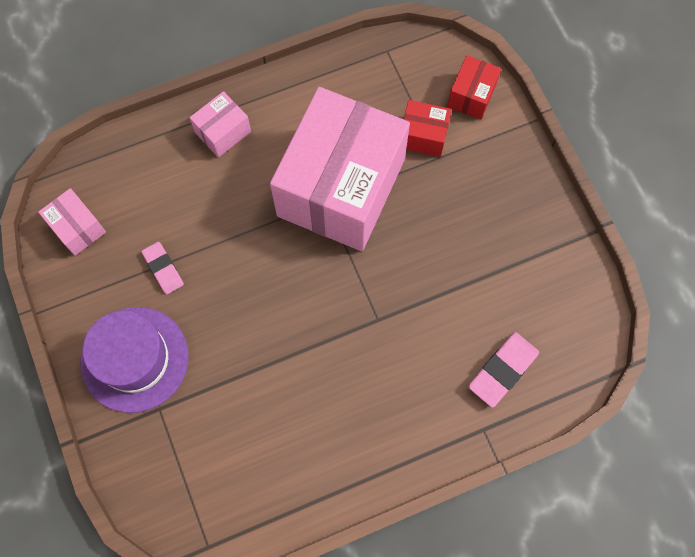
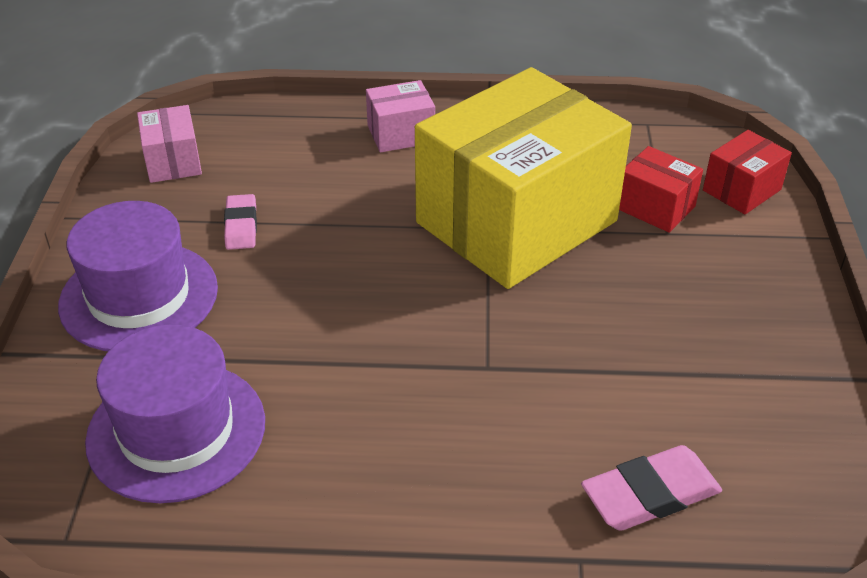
camera: 25 degrees right, 30 degrees down
(223, 448) = (176, 431): none -> purple hat
(341, 187) = (516, 222): pink box -> yellow box

